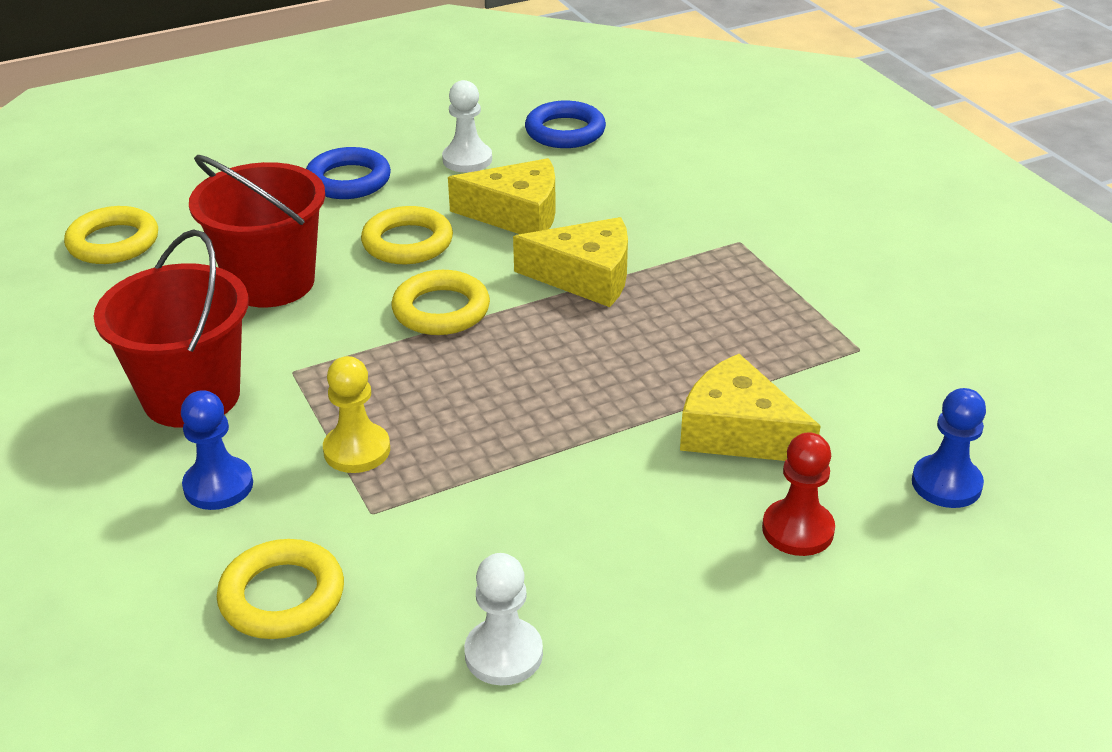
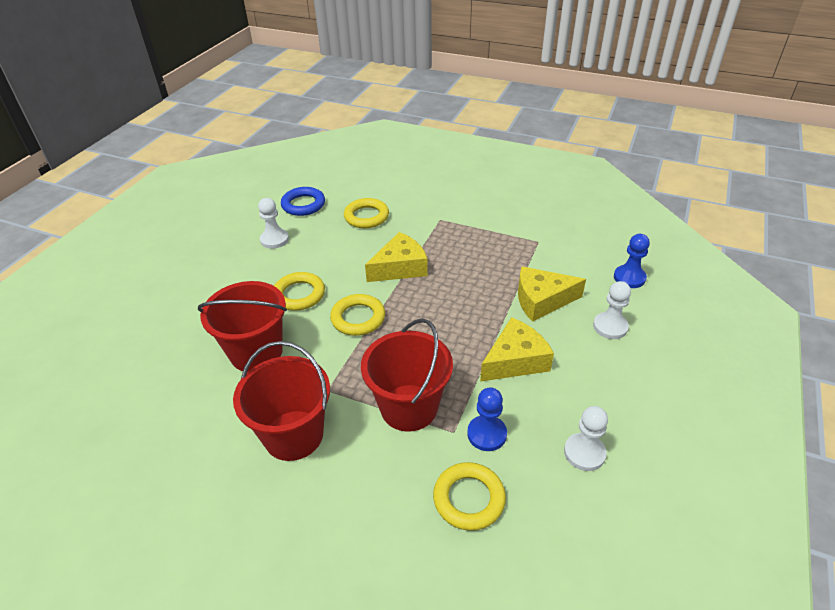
camera: 40 degrees left, 5 degrees up
(113, 242) = (133, 381): yellow ring -> yellow ring (366, 216)
(218, 486) = (368, 469): blue pawn -> blue pawn (486, 434)
(348, 180) = (227, 279): blue ring -> none
(357, 450) = (409, 407): yellow pawn -> red bucket
(517, 214) = (333, 254): yellow cheese -> yellow cheese (515, 360)
(798, 530) = (610, 327): red pawn -> white pawn

